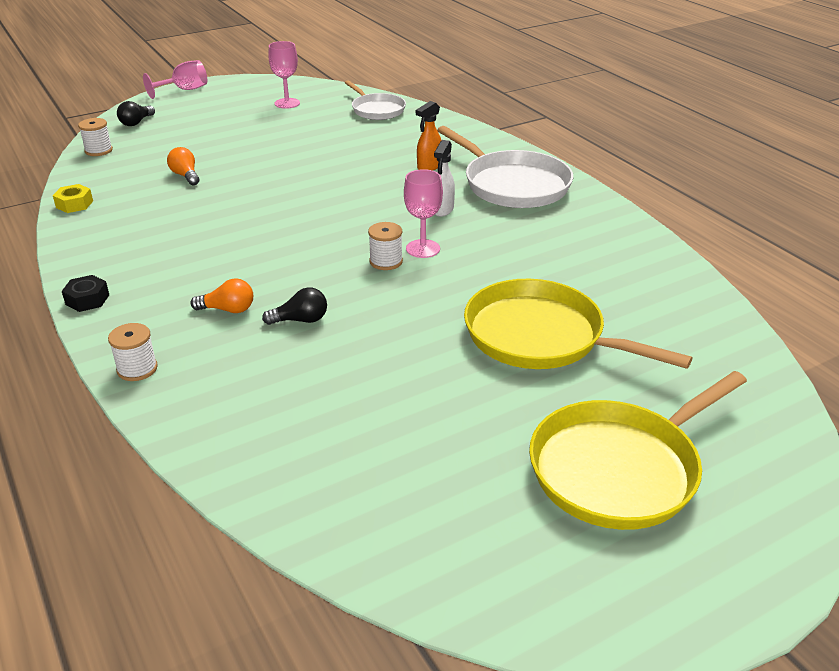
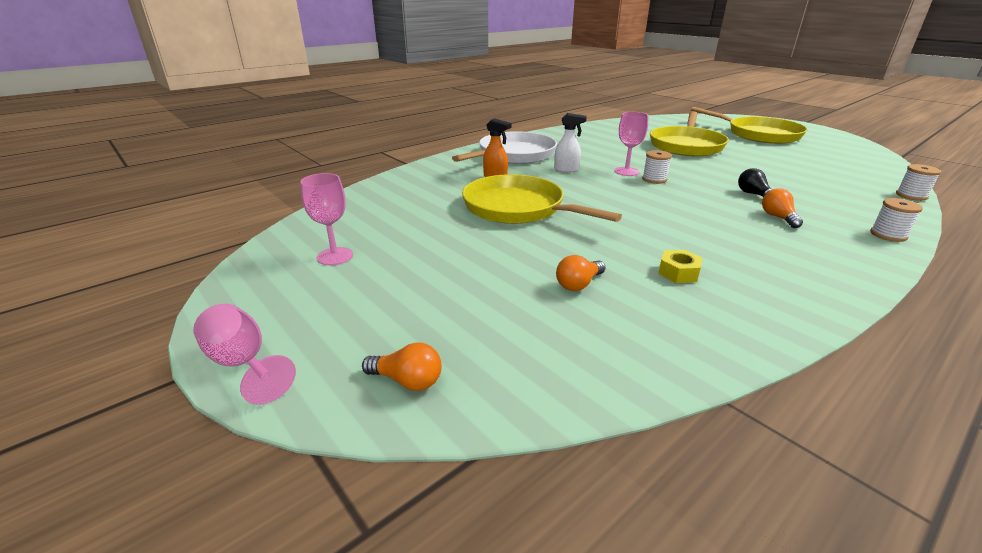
camera: 100 degrees left, 5 degrees down
(74, 204) = (717, 352): yellow nut -> yellow nut (678, 272)
(87, 299) = (859, 279): black nut -> none
(98, 150) = (539, 390): white spool -> white spool (911, 195)
(136, 122) = (407, 381): black light bulb -> orange light bulb
(337, 169) = (517, 208): none -> yellow pan
(377, 110) = (364, 206): white pan -> none

